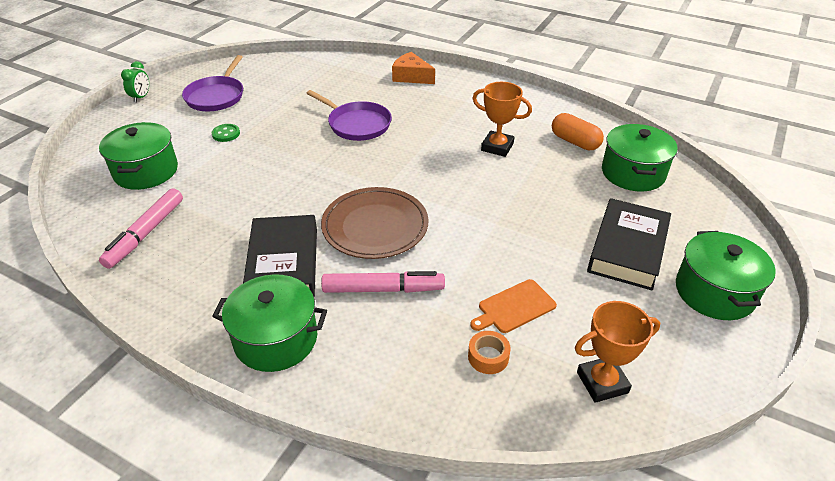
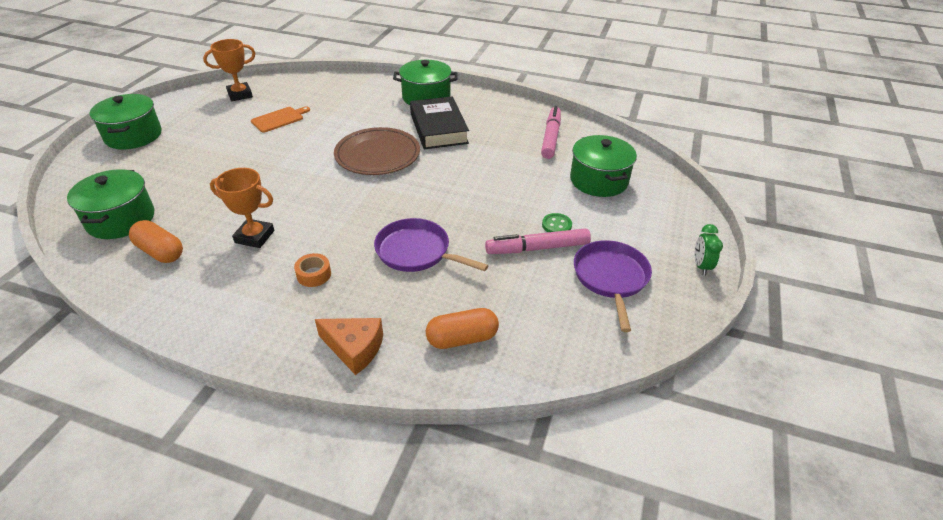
camera: 170 degrees right, 0 degrees up
(341, 75) = (462, 339): none -> orange capsule
(383, 289) = (366, 121): pink marker -> pink marker (537, 248)
(488, 357) = (301, 99): orange tape -> orange tape (314, 274)
(627, 249) = (177, 155): black book -> none

